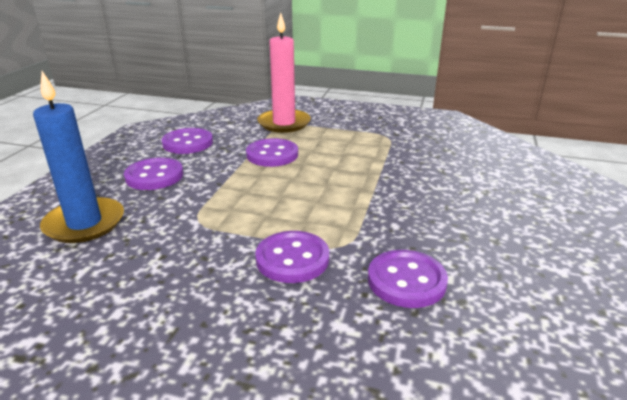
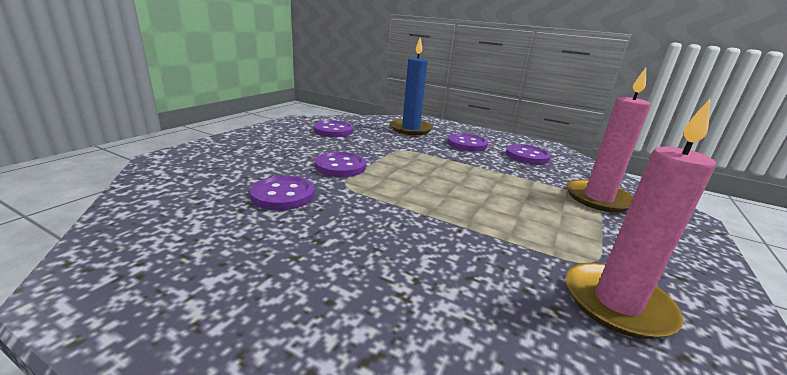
camera: 100 degrees right, 5 degrees down
(272, 154) = (509, 182): purple button -> purple button (333, 130)
(424, 134) = (617, 303): none -> pink candle

